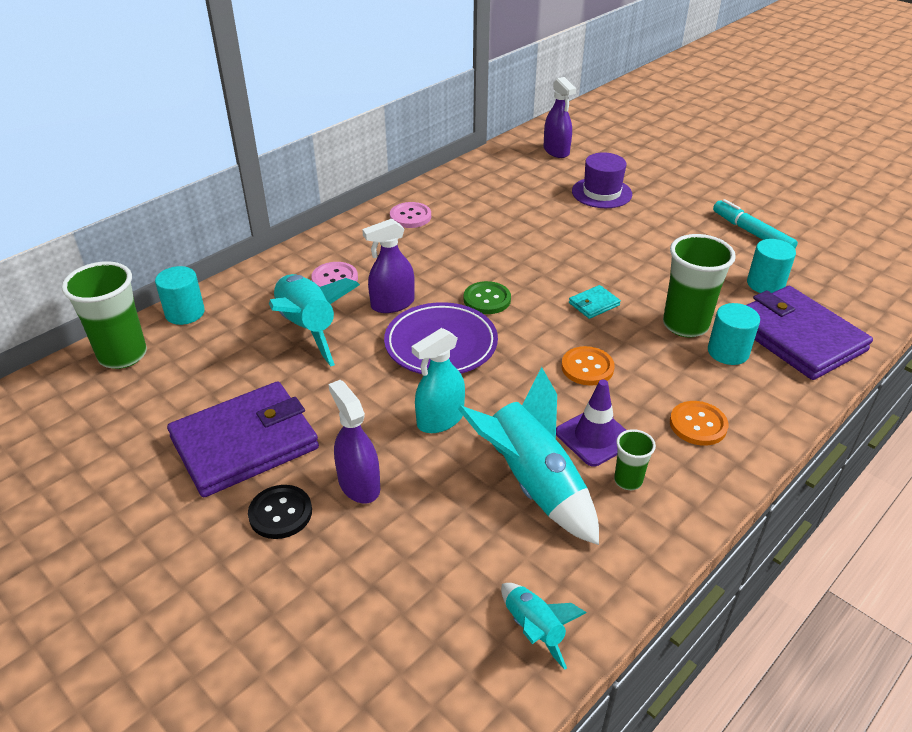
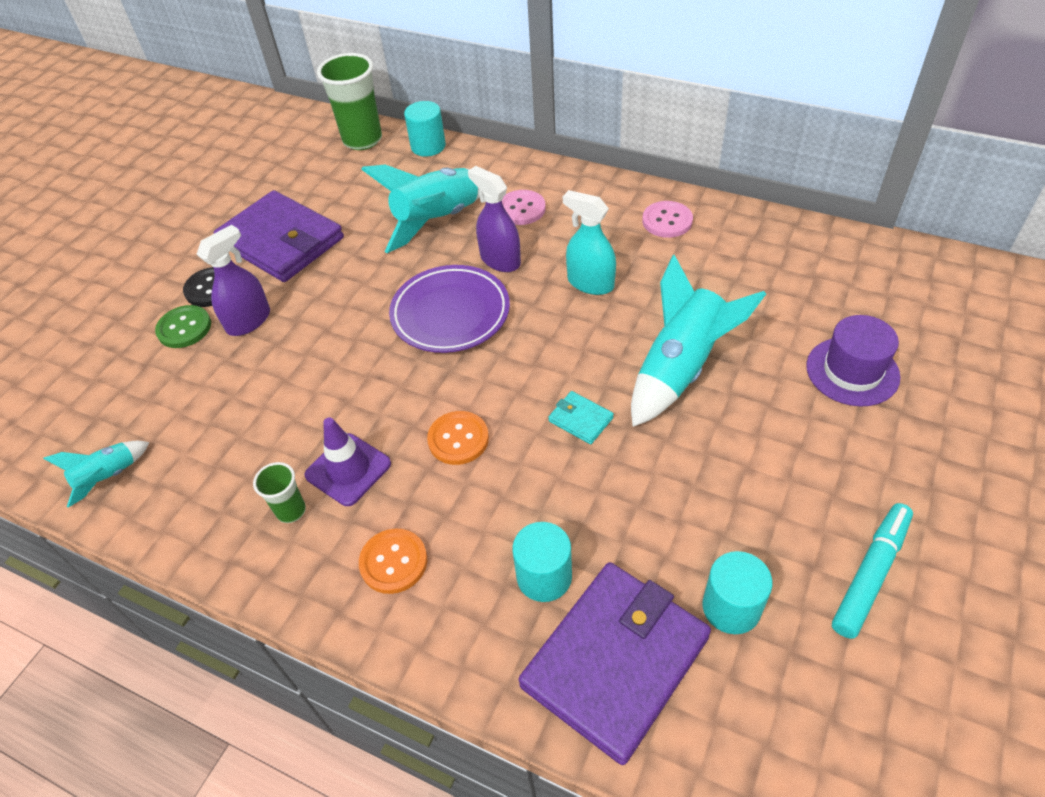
camera: 75 degrees right, 10 degrees up
(440, 419) = (341, 346): turquoise spray bottle -> turquoise spray bottle (590, 283)
(487, 299) = (543, 325): green button -> green button (184, 328)
(533, 484) = (271, 436): turquoise rocket -> turquoise rocket (680, 369)
(556, 151) = (932, 298): purple spray bottle -> none
(685, 325) = (581, 520): green cup -> none

